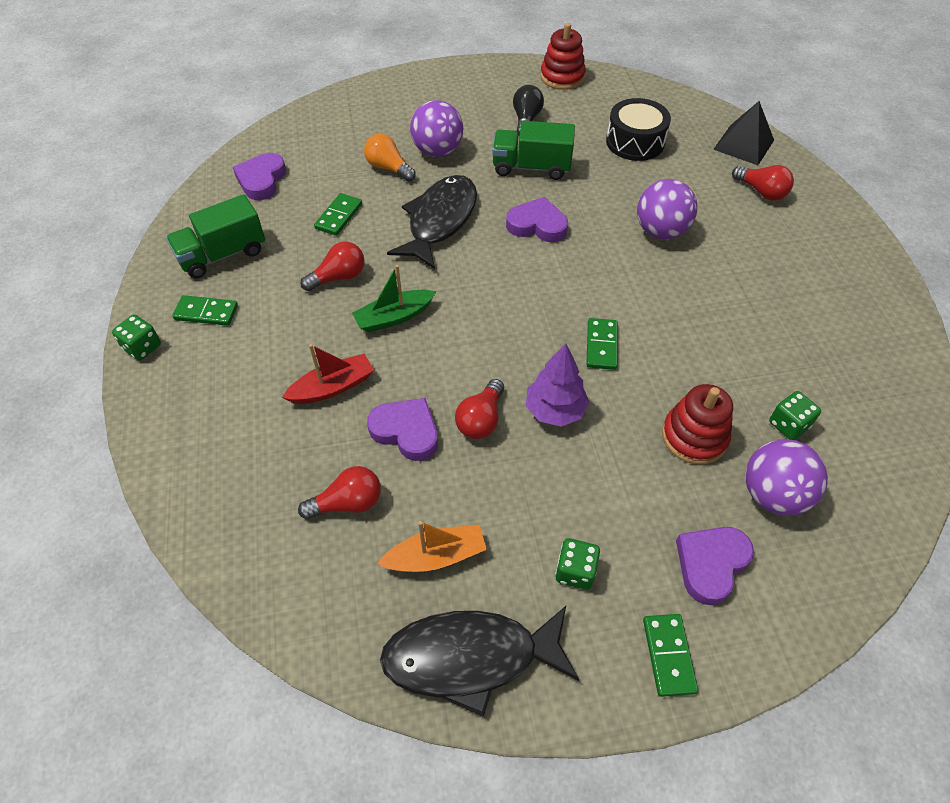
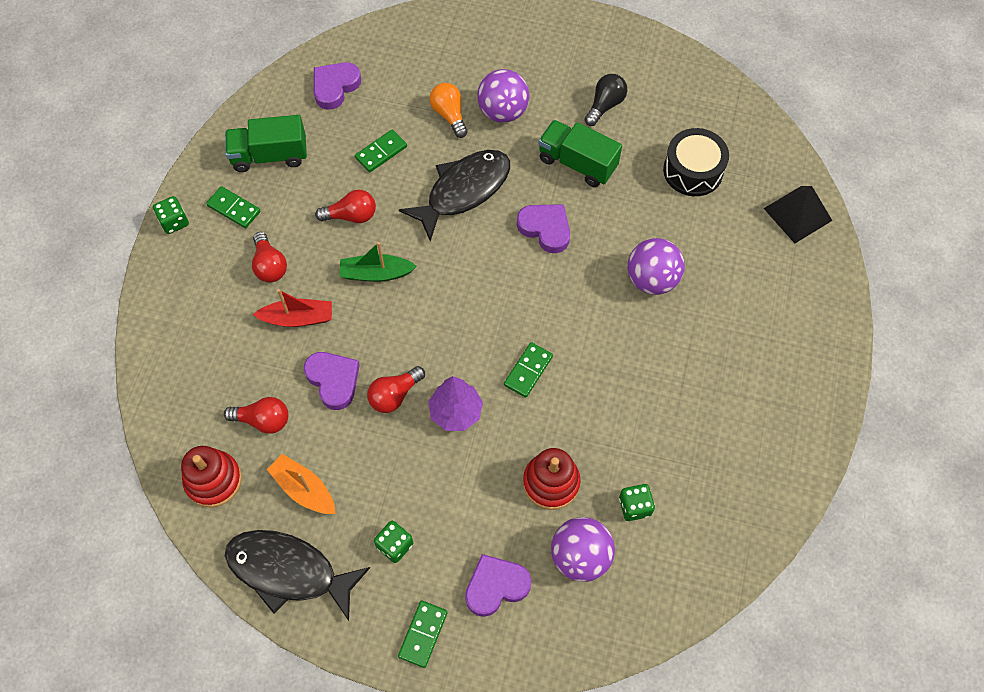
camera: 25 degrees right, 10 degrees up
(436, 556) = (304, 489): orange boat -> orange boat turned 150 degrees counterclockwise
(562, 77) = (671, 64): red stacking toy -> red stacking toy (213, 480)
(761, 192) = (776, 274): red light bulb -> red light bulb (270, 265)

